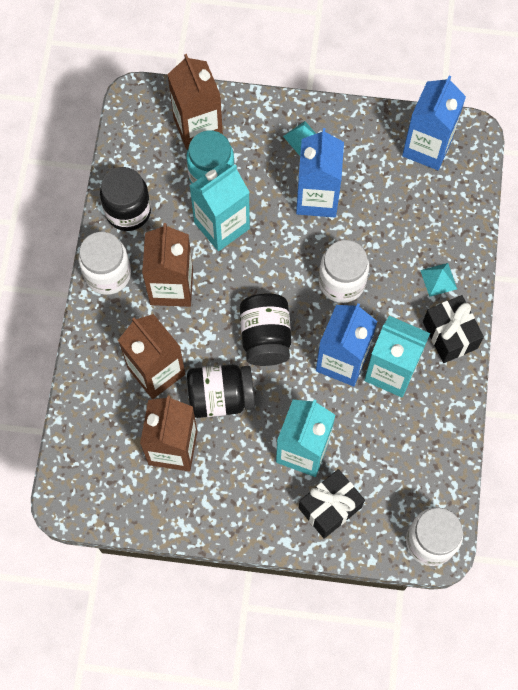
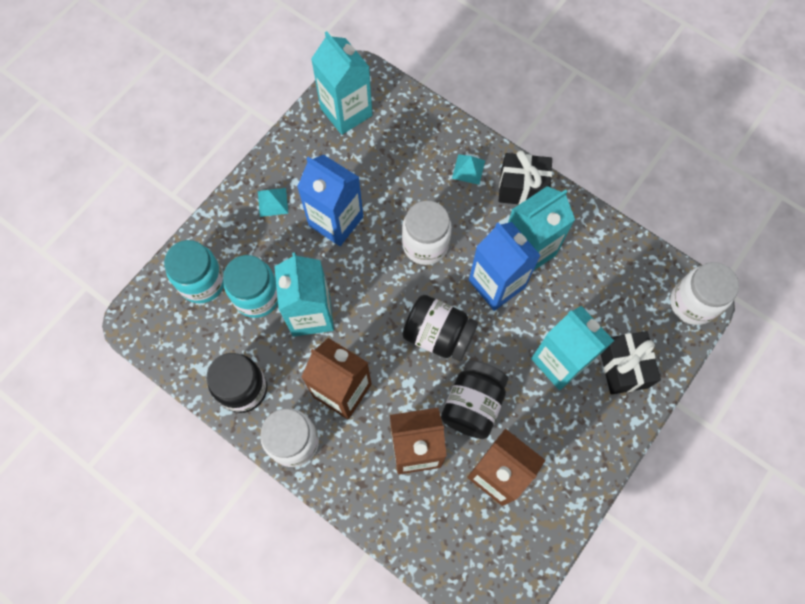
camera: 60 degrees left, 0 degrees up
(198, 127) = (202, 282): brown carton -> turquoise jar
(427, 147) = (346, 112): blue carton -> turquoise carton

